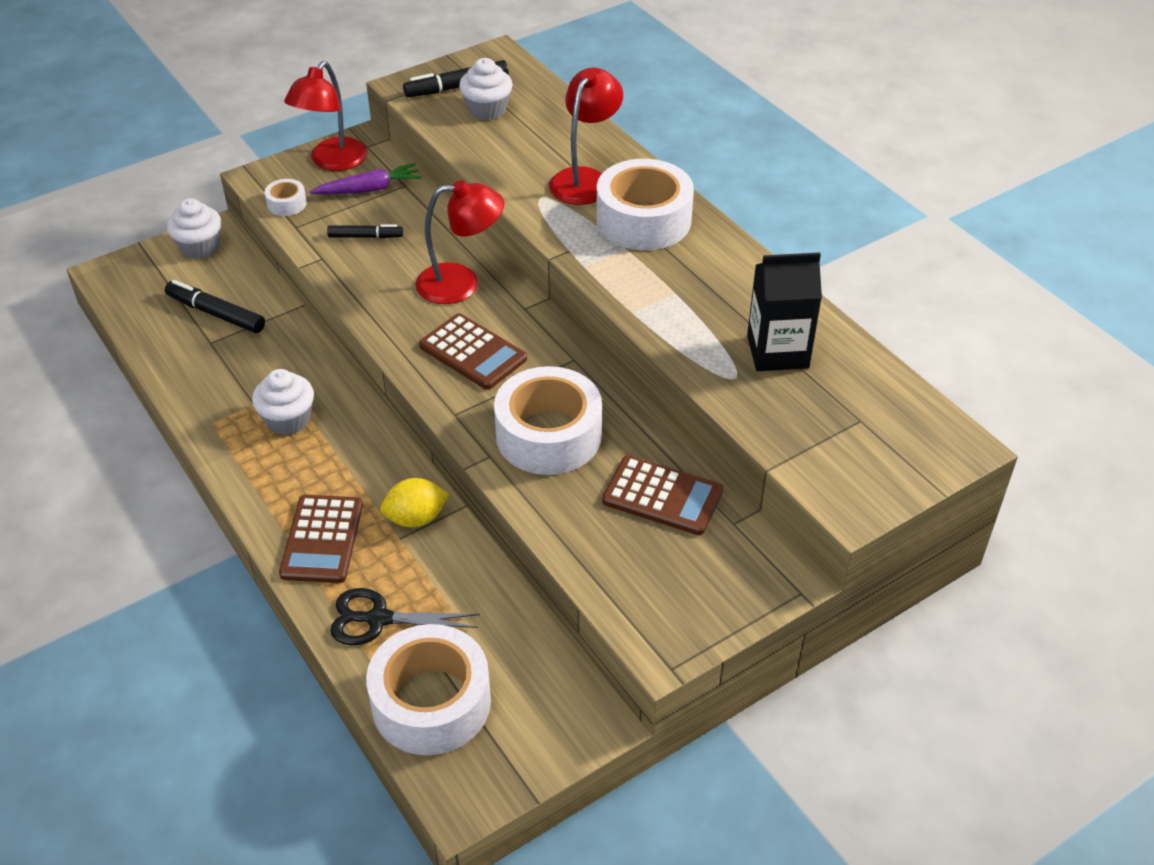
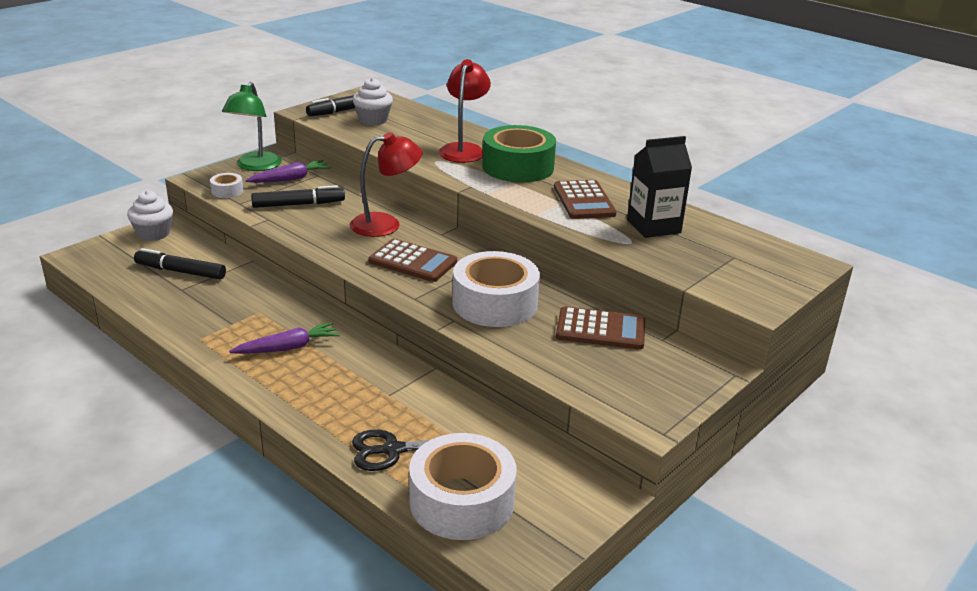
camera: 15 degrees left, 15 degrees down
(288, 420) = (265, 330): white cupcake -> none
(306, 450) = (287, 348): none -> purple carrot
(322, 539) = (323, 403): brown calculator -> brown calculator (584, 201)
(332, 162) = (255, 166): red lamp -> green lamp
(365, 236) = (298, 204): black marker -> black marker, size x1.54
(416, 518) = (397, 380): yellow lemon -> none
(643, 220) = (518, 167): white tape -> green tape

